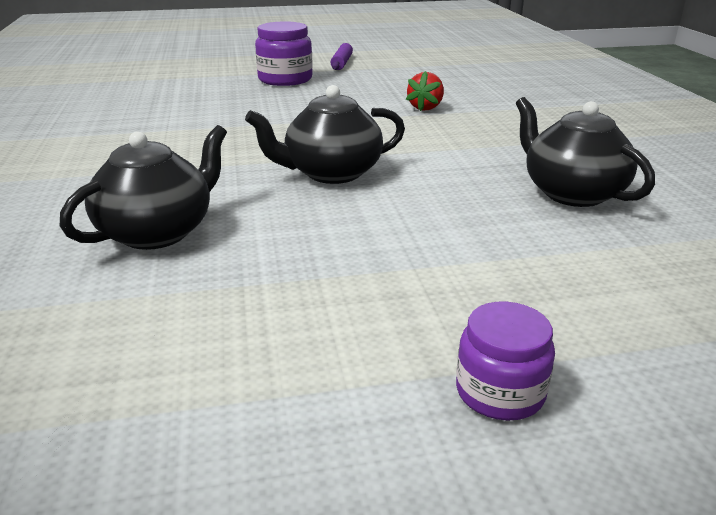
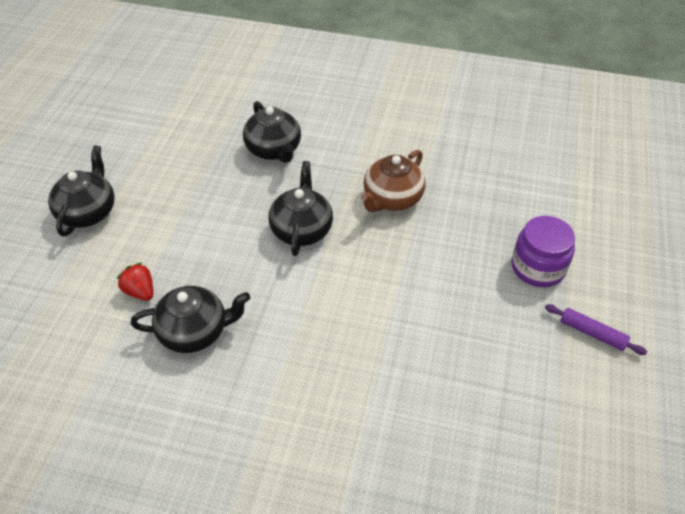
camera: 115 degrees right, 20 degrees up
(230, 138) = (392, 199): none -> brown teapot
(425, 108) = (403, 336): red strawberry -> red strawberry (140, 291)
(500, 392) = (88, 212): purple jar -> black teapot

